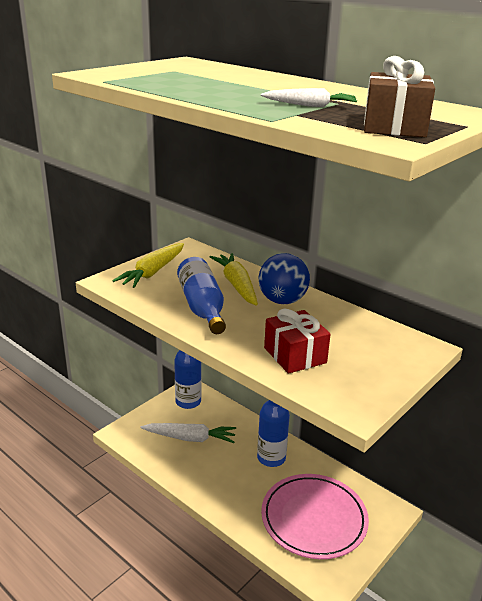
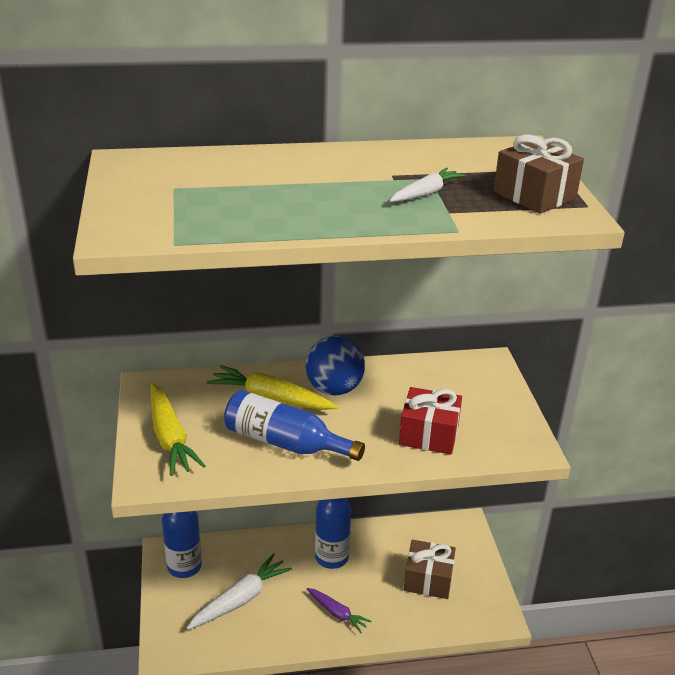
camera: 50 degrees left, 5 degrees up
(229, 488) = (337, 613): none -> purple carrot
(313, 519) = (428, 579): pink plate -> brown gift

